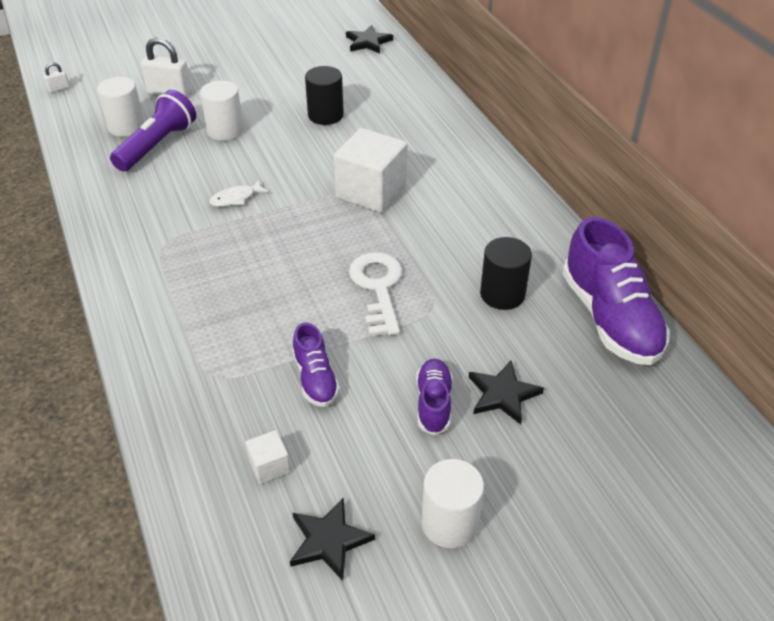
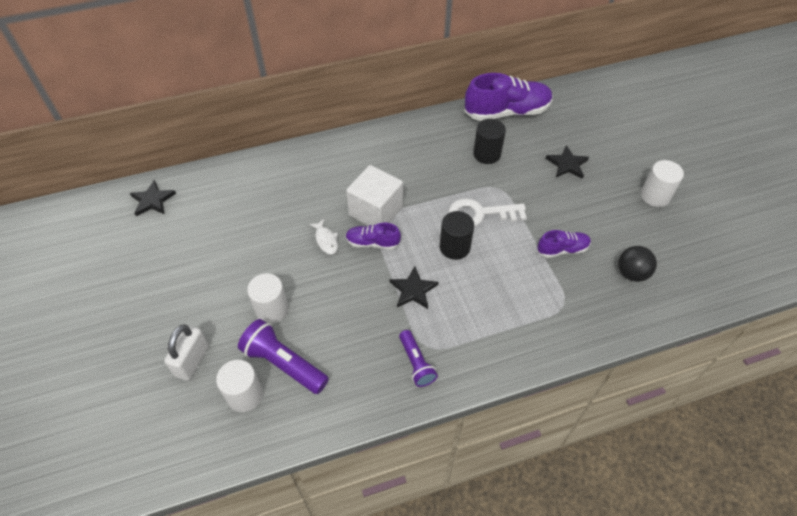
camera: 85 degrees left, 10 degrees up
(59, 89) = (149, 476): white padlock -> none
(142, 237) = (416, 363): none -> purple flashlight
(235, 198) = (372, 298): white fish -> white fish (326, 240)
(269, 466) = (631, 273): white cube -> black ball
(325, 115) = (265, 235): black cylinder -> black cylinder (454, 247)
(329, 541) = (675, 246): black star -> black star (413, 290)
(433, 403) = (576, 195): purple shoe -> purple shoe (372, 243)

